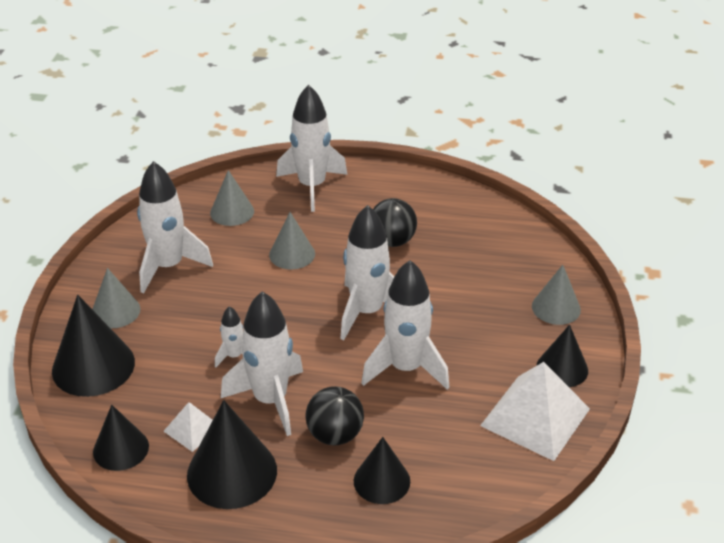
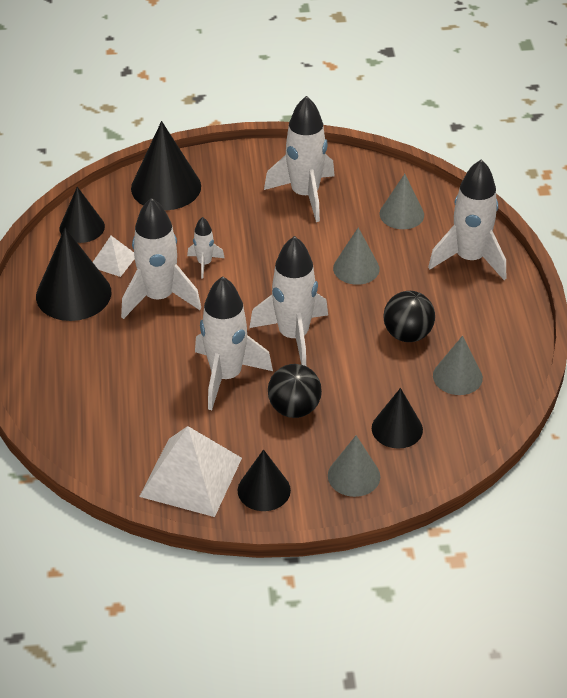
camera: 75 degrees right, 5 degrees up
(115, 311) = (235, 180): grey cone -> grey cone (457, 376)
(335, 435) = (130, 345): black ball -> black ball (294, 408)
(381, 481) = (86, 384): black cone -> black cone (397, 428)

